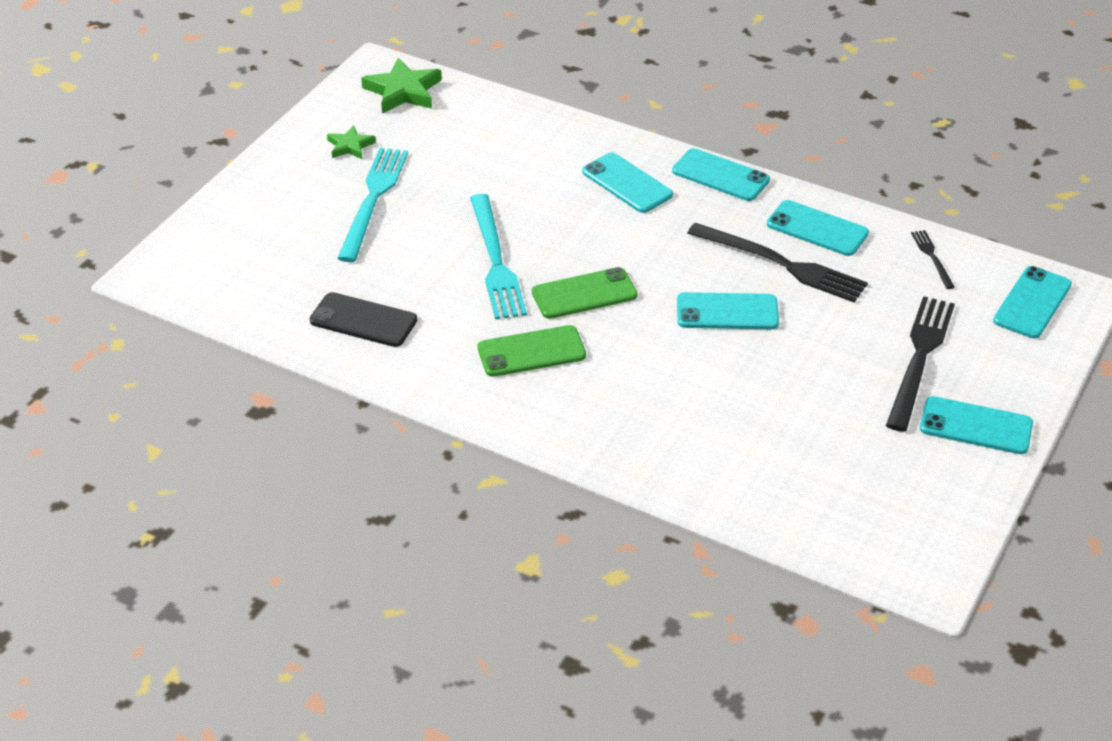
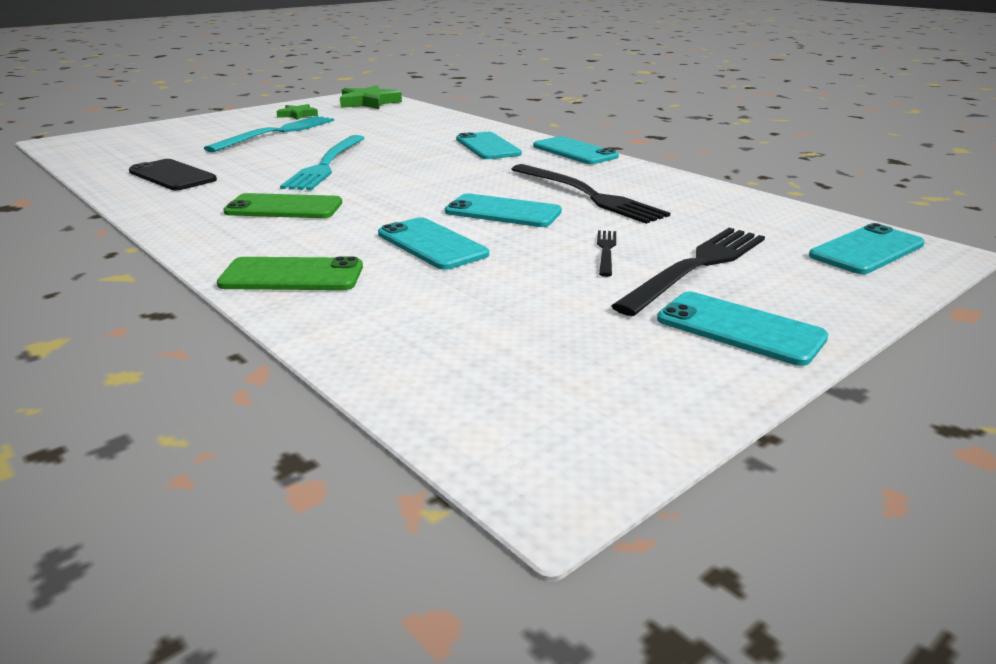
camera: 20 degrees right, 15 degrees down
(584, 294) = (378, 187): green phone -> green phone (292, 275)
(817, 229) = (642, 183): turquoise phone -> turquoise phone (432, 244)
(932, 257) = (756, 210): black fork -> black fork (606, 251)

